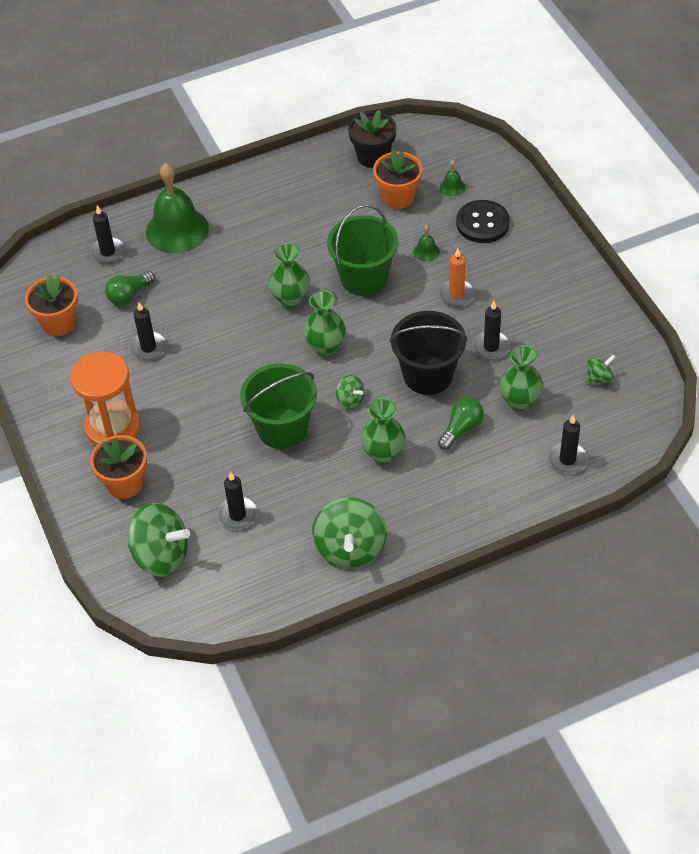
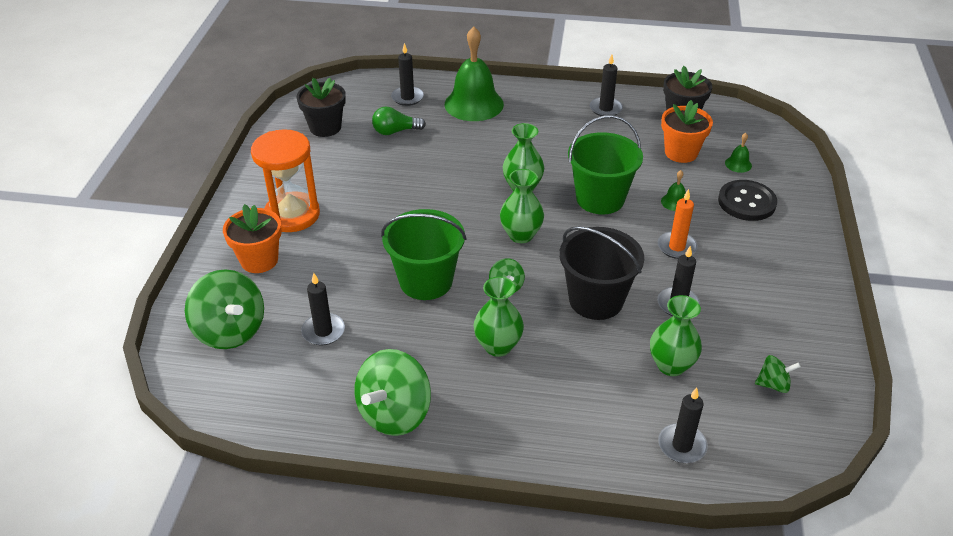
camera: 30 degrees right, 10 degrees down
(58, 323) = (325, 127): orange flower pot -> black flower pot
(148, 347) = (375, 172): black candle -> black candle (605, 109)
(461, 429) = (591, 362): green light bulb -> none

